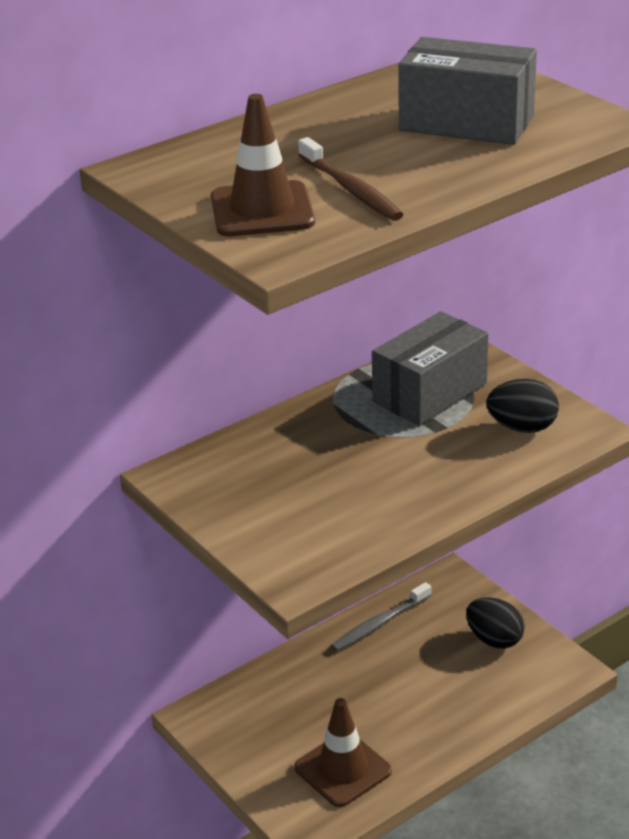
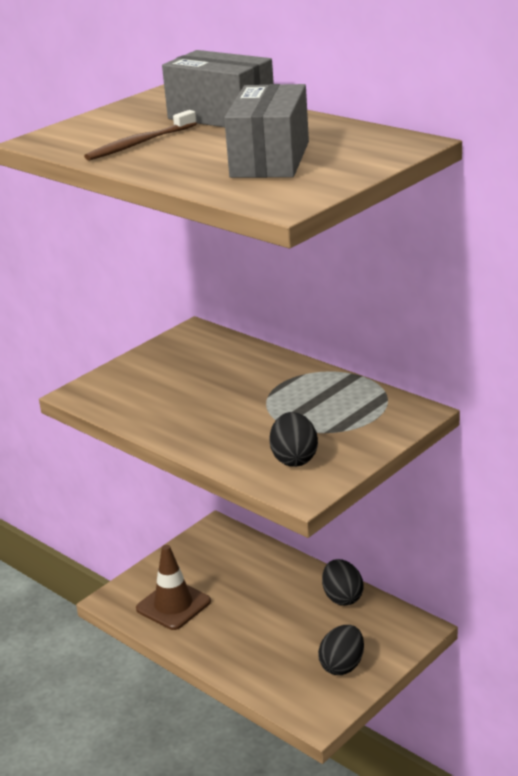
camera: 80 degrees right, 5 degrees down
(262, 210) = (104, 128): brown traffic cone -> none
(380, 623) = (342, 597): grey toothbrush -> black egg
(429, 393) = (334, 410): grey box -> grey box (221, 116)

